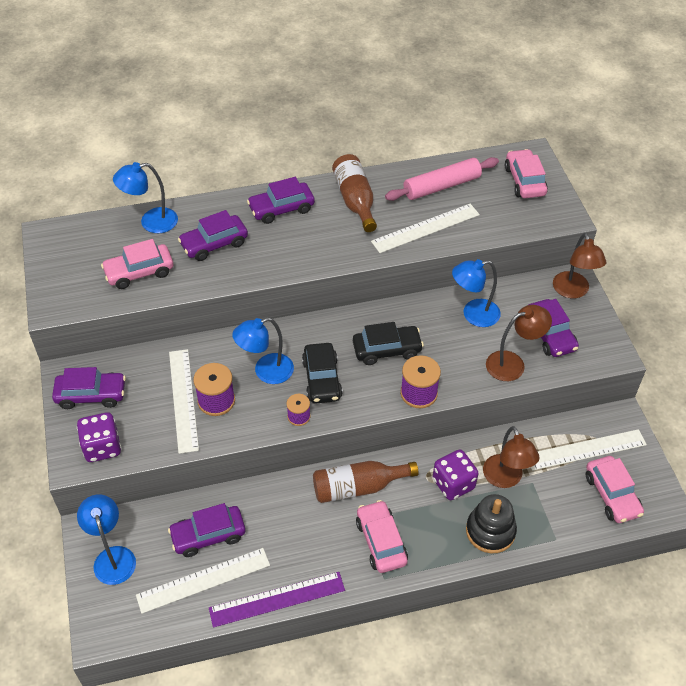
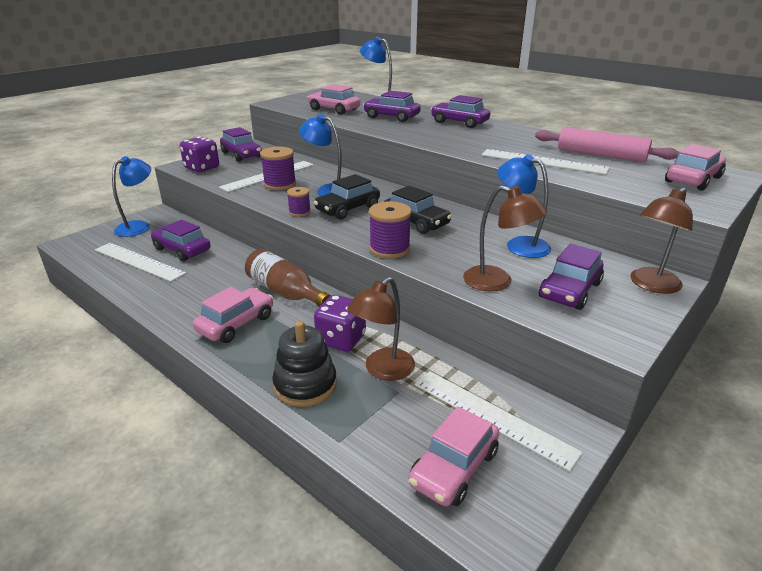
camera: 55 degrees right, 20 degrees down
(277, 599) = (138, 296): purple ruler -> none
(355, 200) = (516, 136): brown bottle -> none

